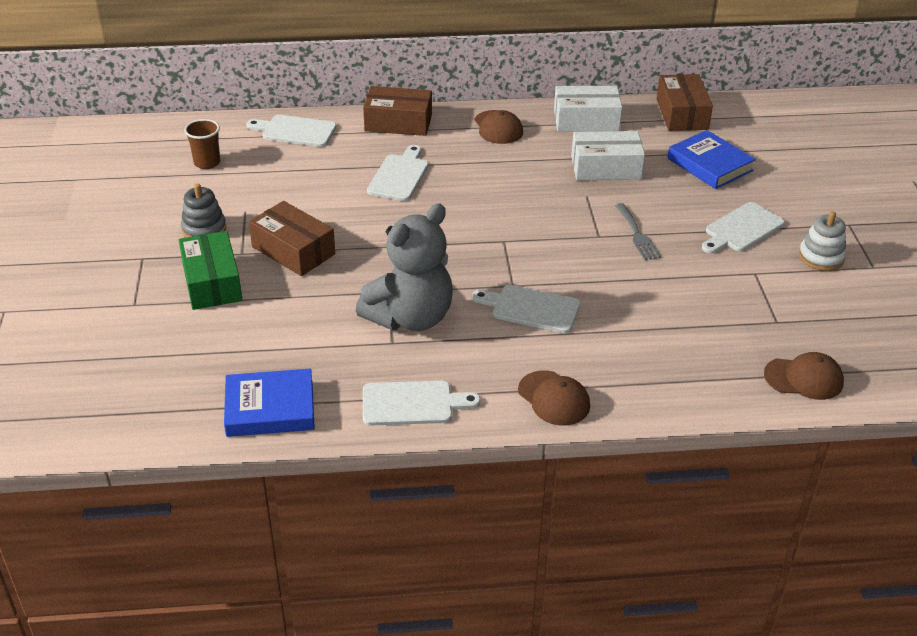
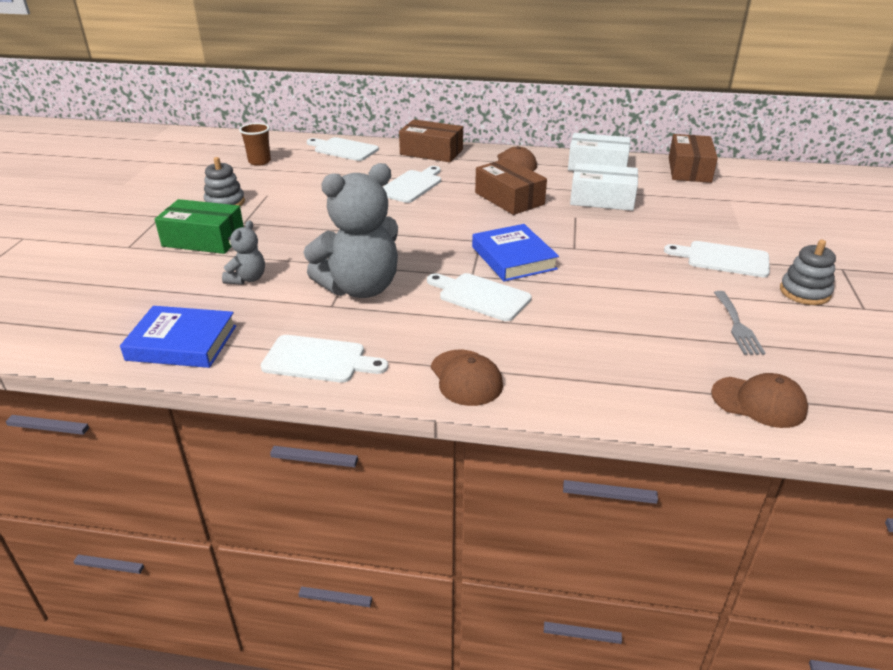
camera: 15 degrees right, 5 degrees down
(212, 282) = (204, 239): green box -> green box turned 75 degrees counterclockwise
(290, 325) = (247, 279): none -> grey teddy bear
(293, 250) = (288, 225): brown box -> brown box (509, 198)
(637, 235) = (613, 251): grey fork -> grey fork (737, 326)
(709, 165) = (705, 207): blue book -> blue book (513, 258)
(741, 229) = (723, 259): white cutting board -> white cutting board turned 45 degrees clockwise
(821, 257) = (804, 292): white stacking toy -> grey stacking toy

